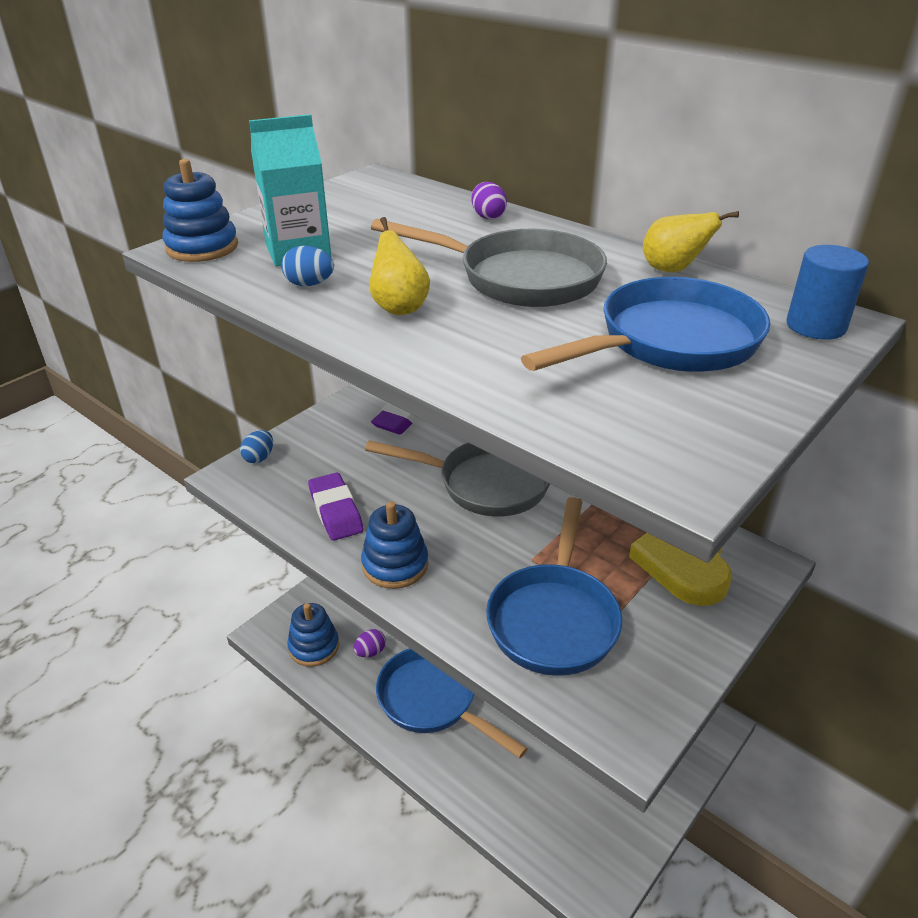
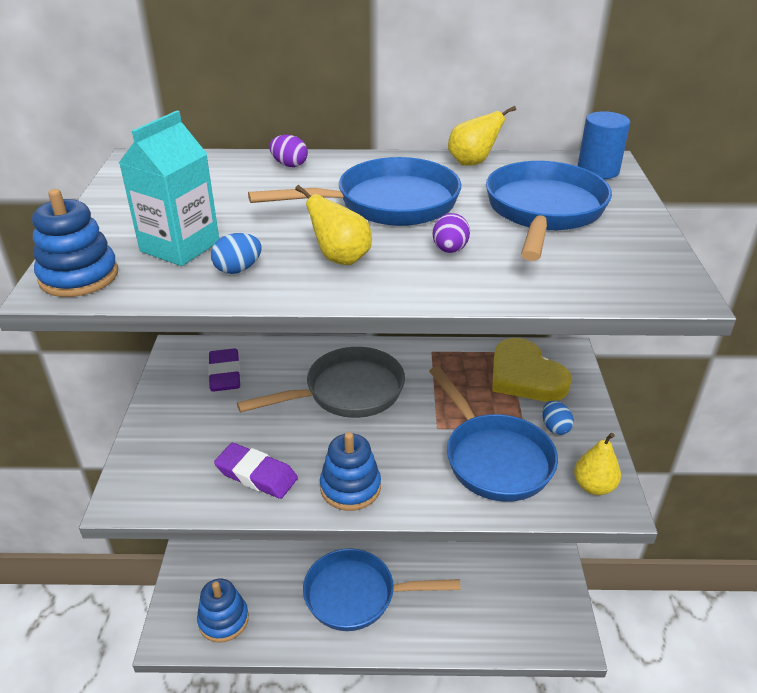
camera: 40 degrees left, 0 degrees up
(259, 458) = (134, 469): blue egg -> blue egg (555, 428)
(370, 652) = (275, 592): purple egg -> purple egg (449, 250)
(519, 278) = (388, 204): grey pan -> blue pan
(628, 709) = (593, 486): none -> yellow pear

